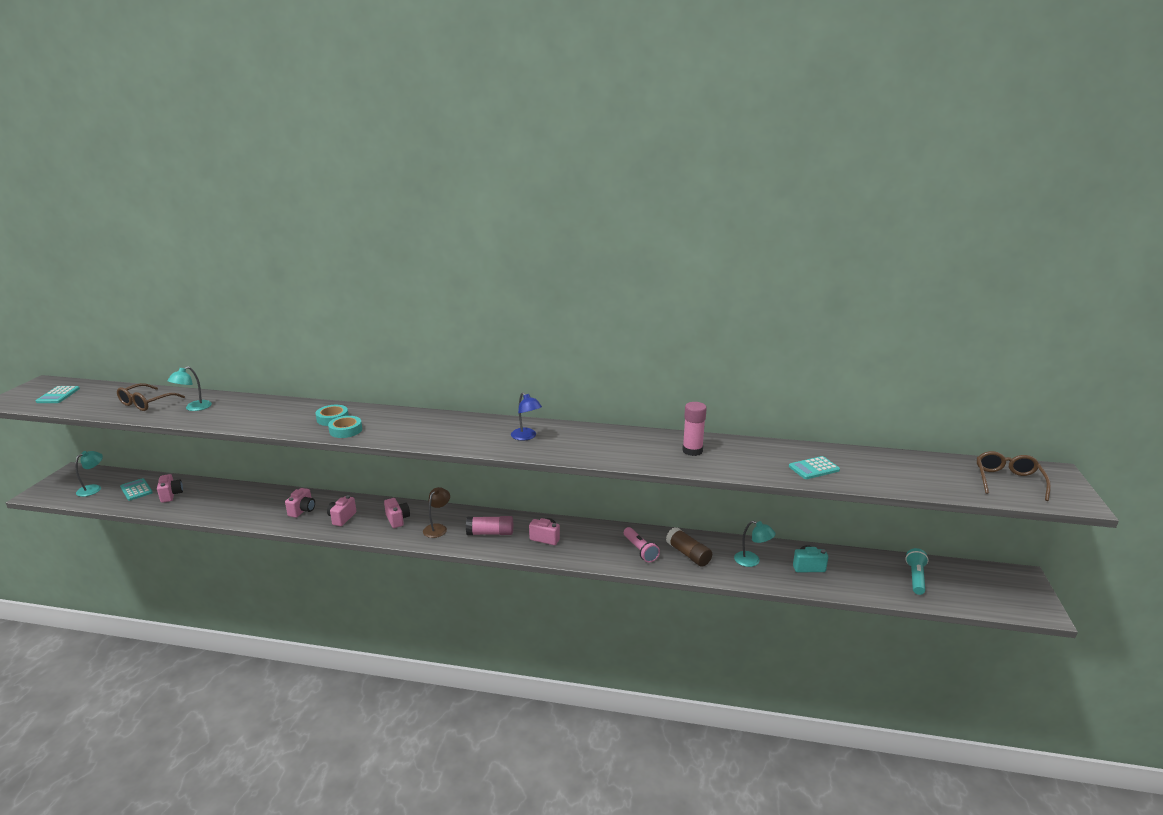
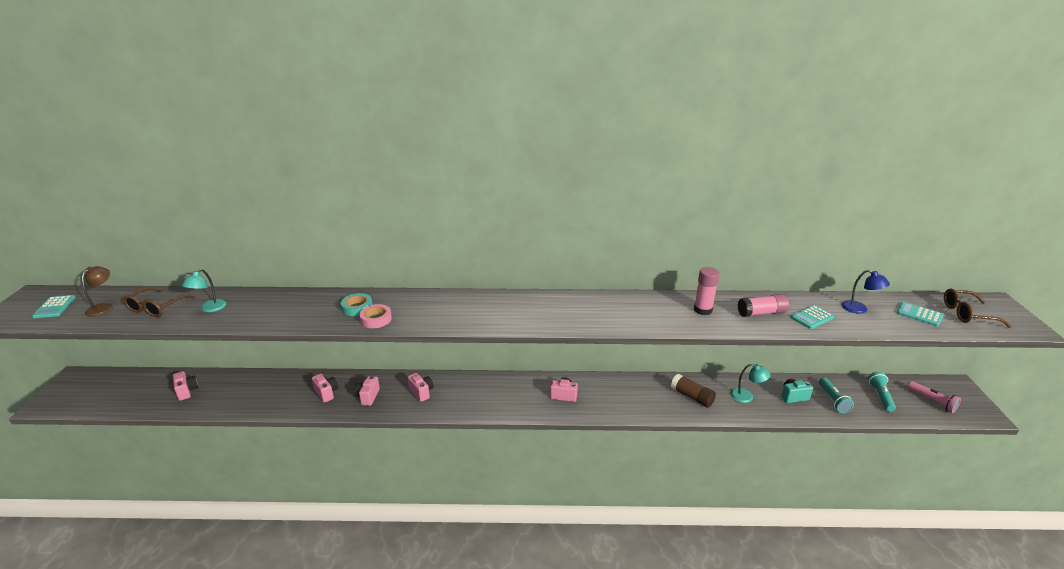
camera: 10 degrees left, 5 degrees up
(93, 488) = (101, 393): turquoise lamp -> none
(136, 490) = (148, 390): turquoise calculator -> turquoise calculator (919, 314)
(302, 510) = (326, 393): pink camera -> pink camera turned 45 degrees counterclockwise
(345, 430) = (376, 319): turquoise tape -> pink tape
(437, 528) = (462, 397): brown lamp -> brown lamp (103, 307)
(490, 533) = (512, 396): pink glue stick -> pink glue stick (761, 313)
(526, 437) = (550, 310): blue lamp -> blue lamp (859, 309)
(640, 550) = (650, 398): pink flashlight -> pink flashlight (932, 402)
(854, 575) = (833, 400): none -> turquoise flashlight
(1008, 481) = (968, 314): brown glasses -> brown glasses turned 90 degrees counterclockwise

